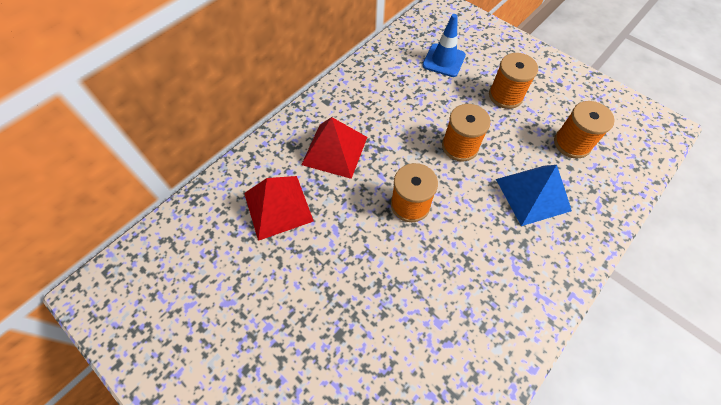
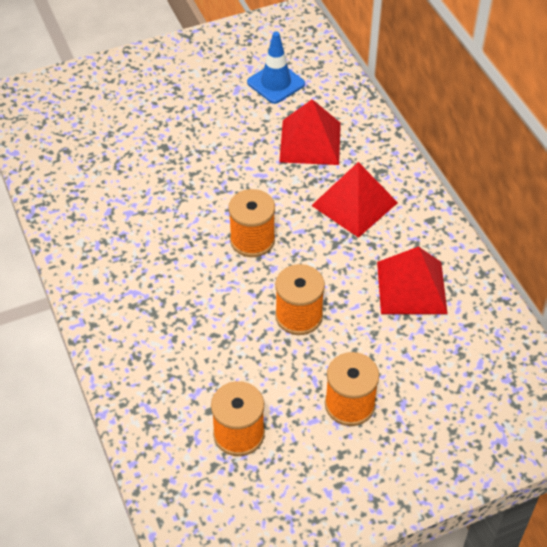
camera: 115 degrees right, 10 degrees down
(394, 93) = (411, 287): none -> red pyramid
(443, 60) = (446, 366): blue traffic cone -> blue traffic cone (276, 83)
(533, 194) = (199, 351): blue pyramid -> none

